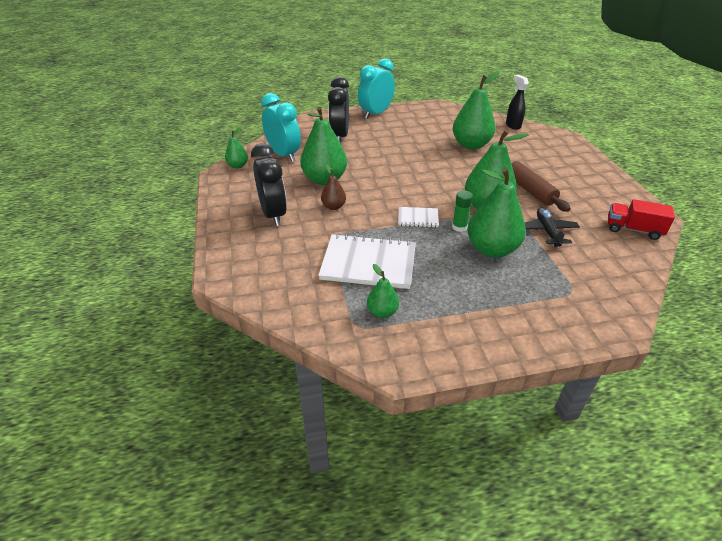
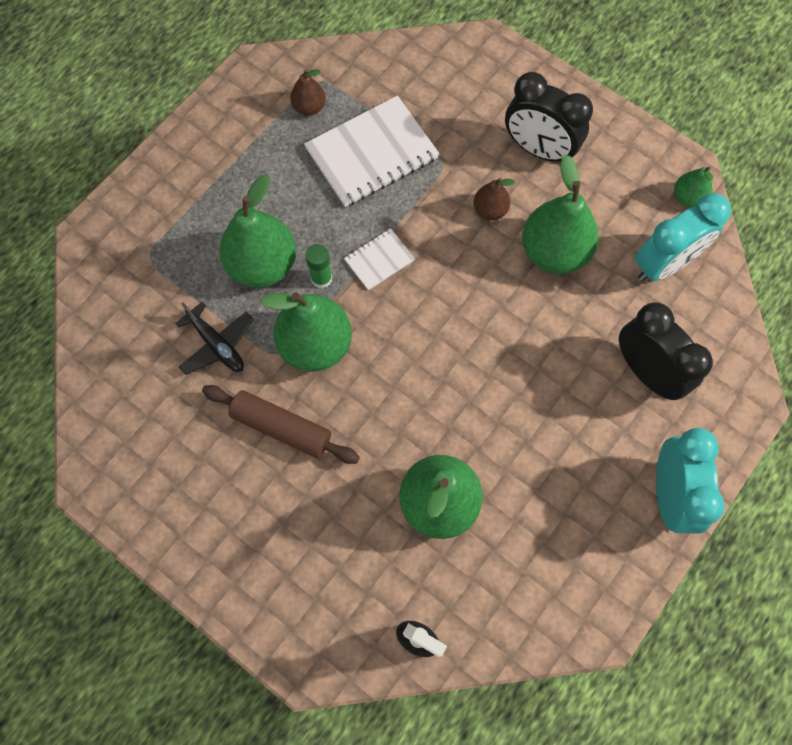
camera: 140 degrees right, 30 degrees up
(284, 155) = (664, 264): turquoise clock -> turquoise clock turned 45 degrees counterclockwise
(382, 312) = (309, 107): green pear -> brown pear
(633, 229) = (114, 426): red truck -> none

